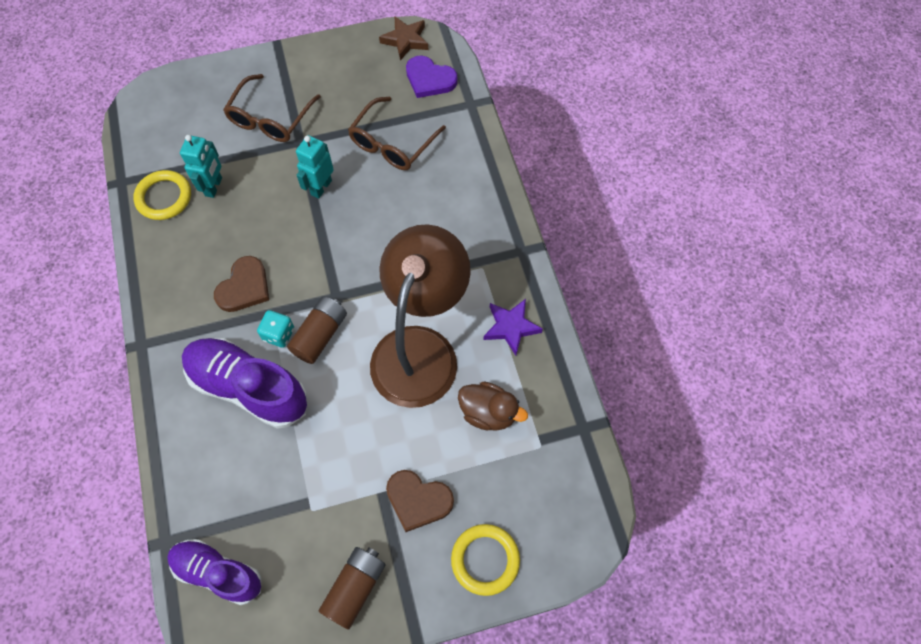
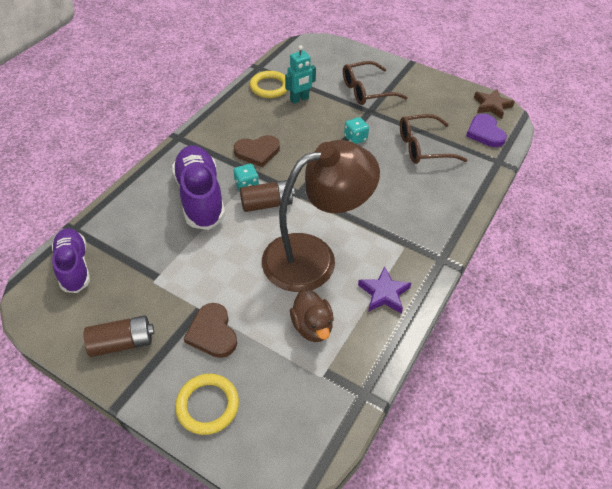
camera: 45 degrees right, 15 degrees down
(321, 187) = (355, 138): turquoise robot -> turquoise dice

